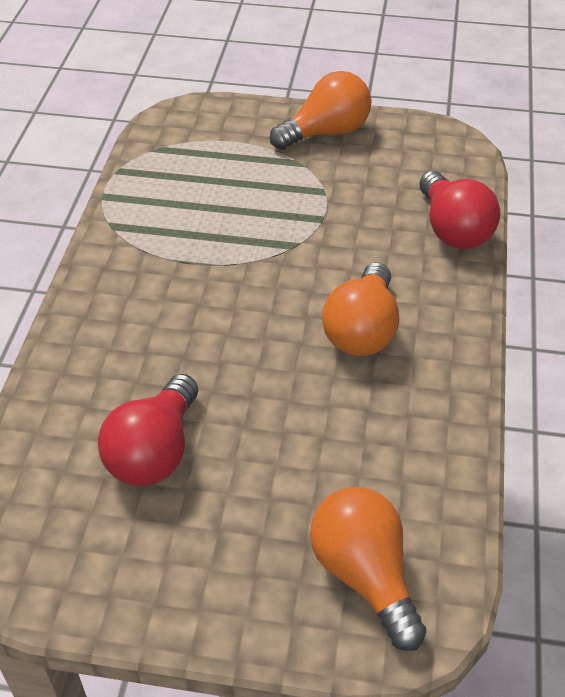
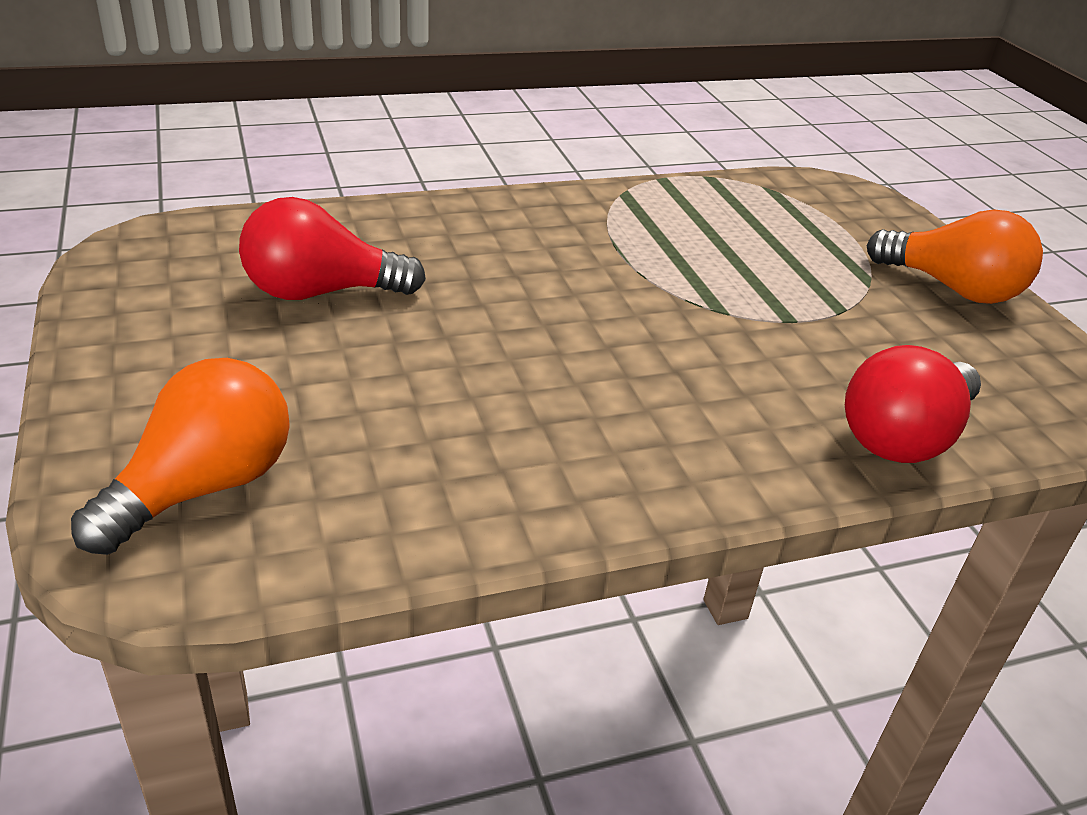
camera: 60 degrees right, 10 degrees down
(362, 330) = (623, 395): orange light bulb -> none

